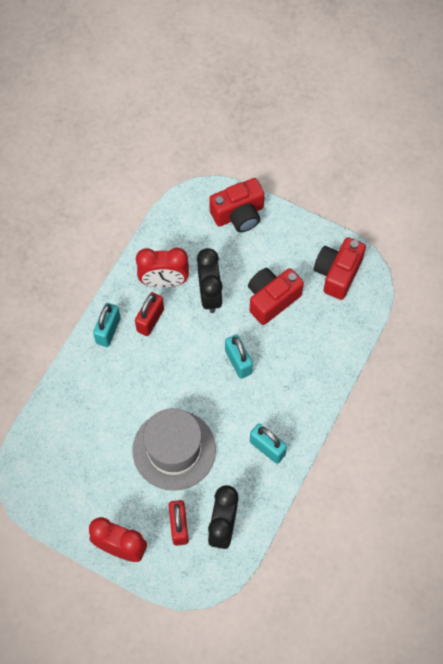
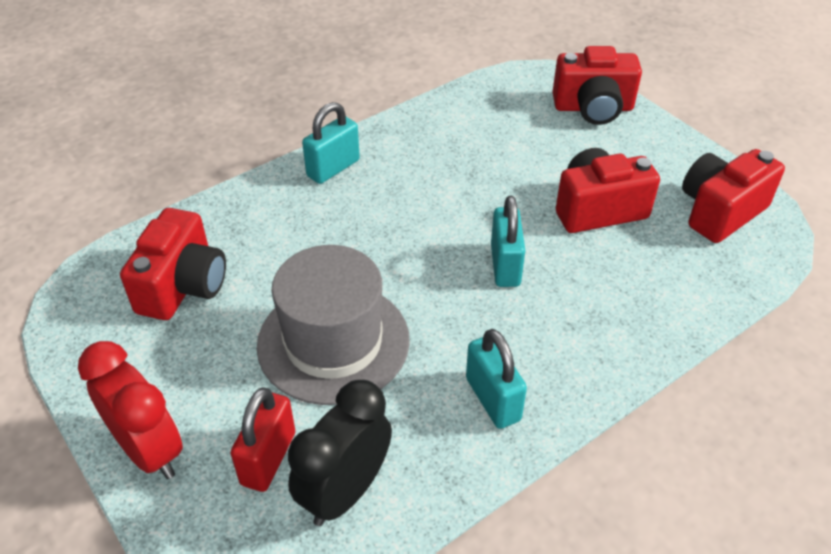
camera: 25 degrees right, 20 degrees down
(75, 450) = (183, 286): none -> red camera
(150, 320) = (400, 175): red padlock -> none
(164, 282) = (446, 143): red clock -> none
(210, 295) = (504, 176): black clock -> none

